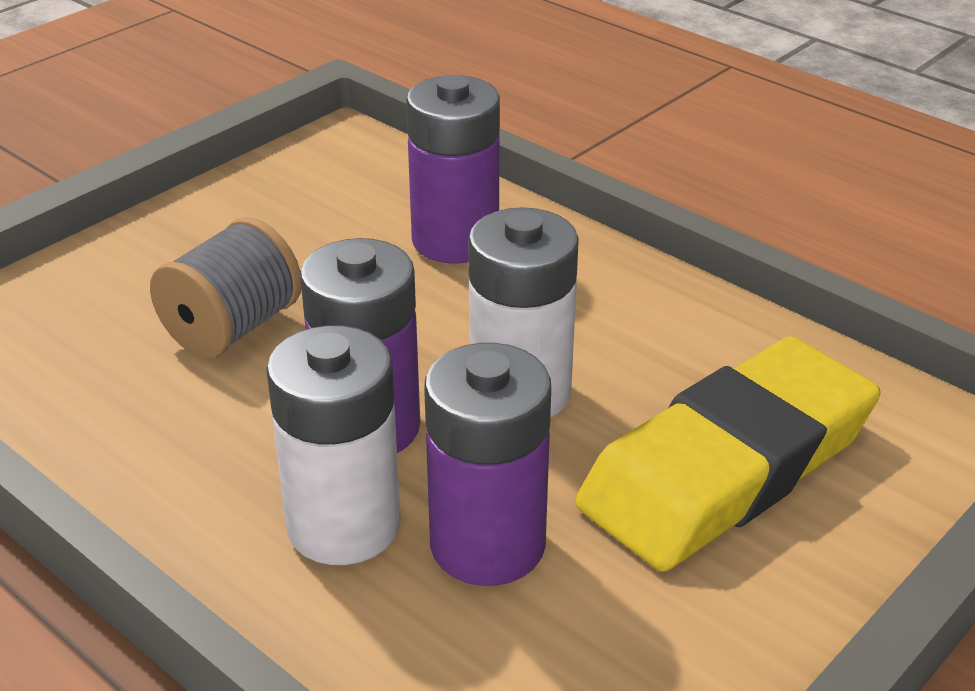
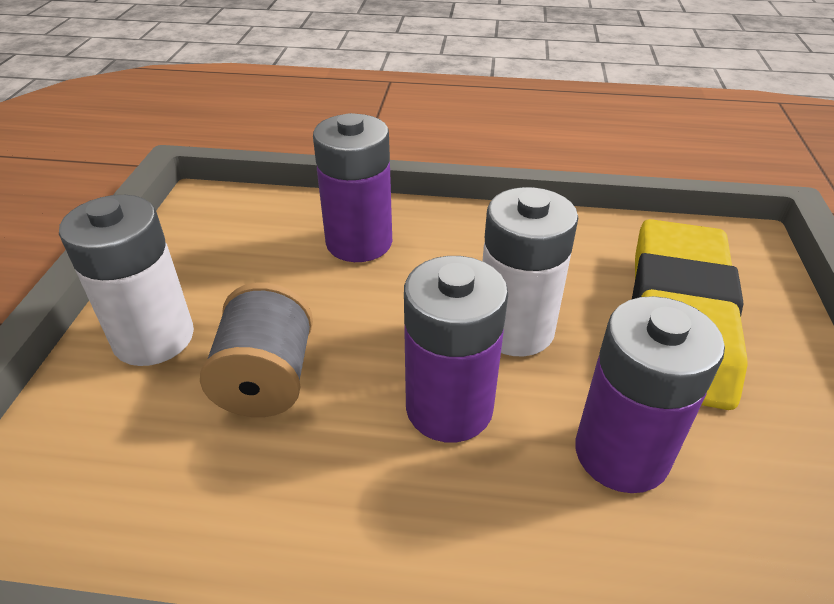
camera: 35 degrees left, 5 degrees up
(343, 525) = (518, 498): white battery -> white battery (154, 338)

